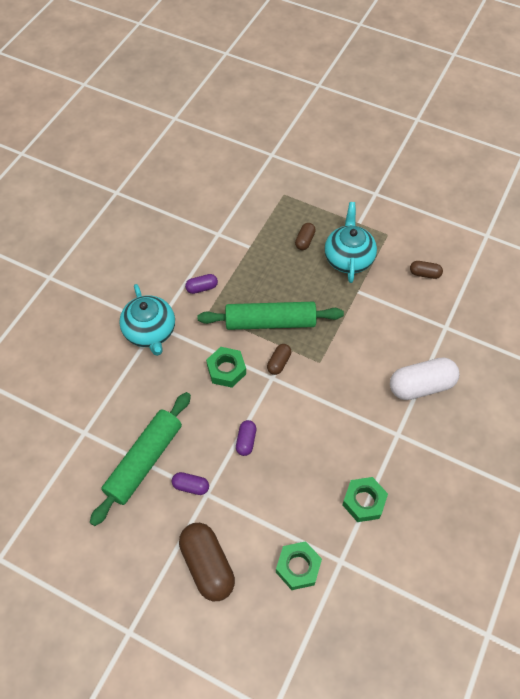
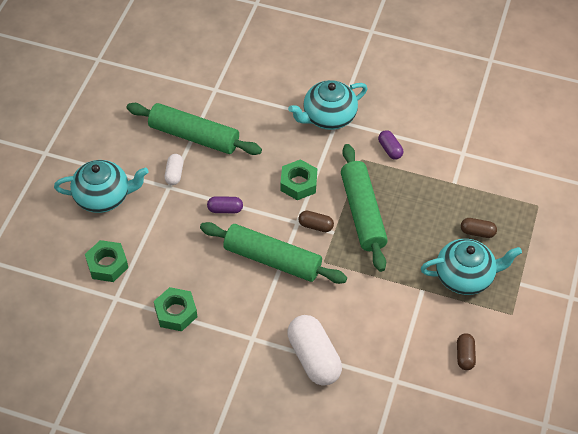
camera: 80 degrees right, 5 degrees down
(191, 486) = (174, 174): purple capsule -> white capsule
(207, 565) = (103, 197): brown capsule -> turquoise teapot
(312, 405) = (272, 259): none -> green rolling pin

